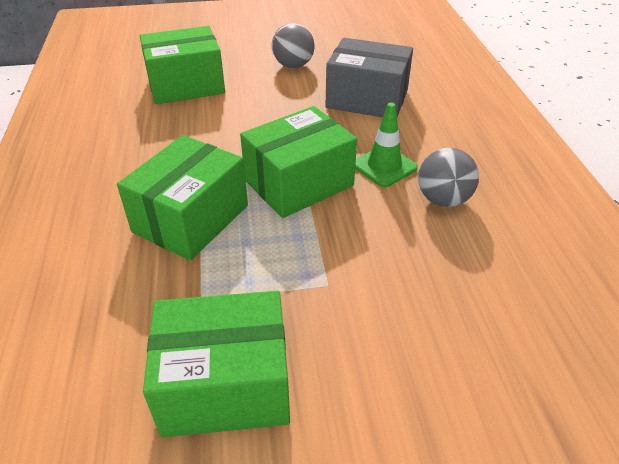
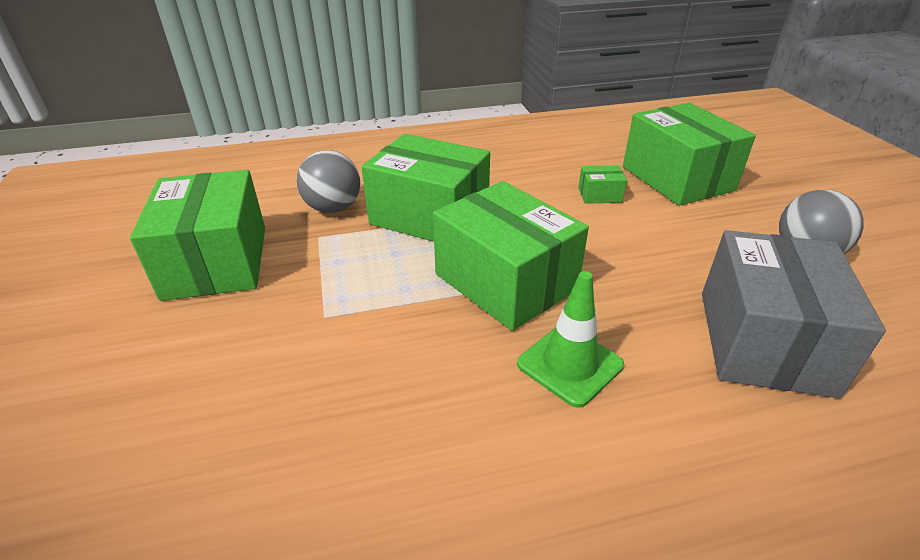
camera: 85 degrees right, 5 degrees down
(195, 123) = (599, 195): none -> green box
(443, 199) = (499, 440): grey ball -> grey ball (333, 208)

